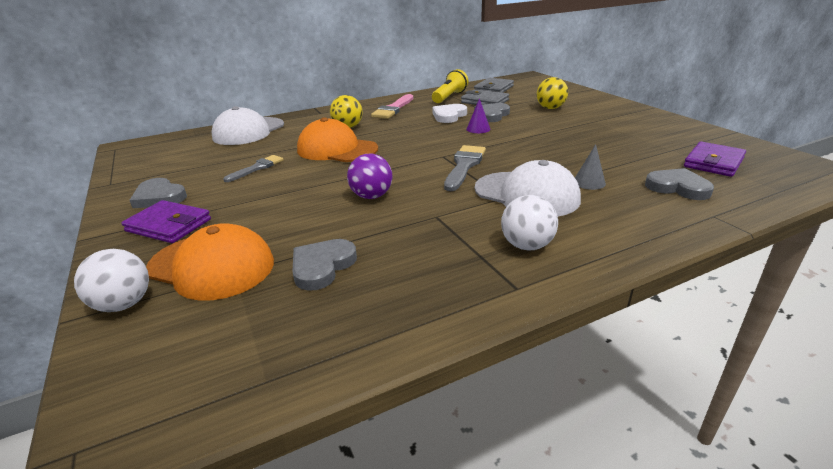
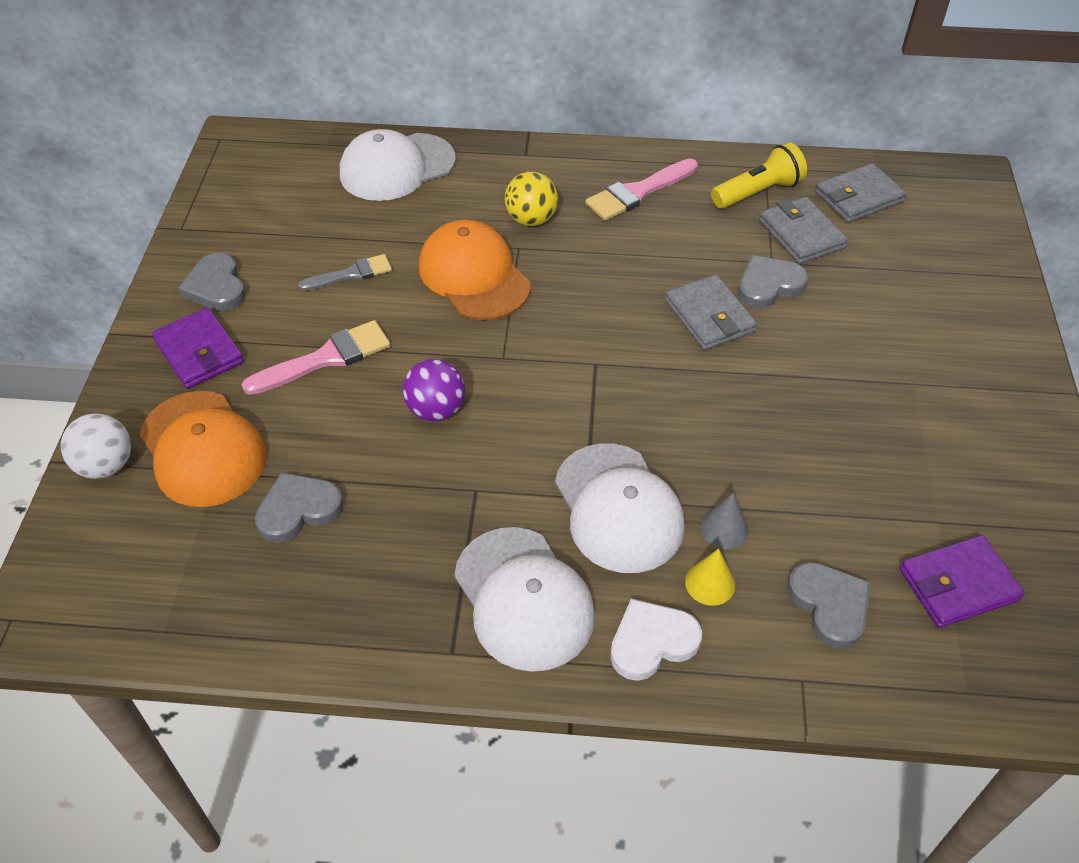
camera: 30 degrees right, 20 degrees up
(273, 200) = (326, 358): none -> pink brush
(449, 116) = (702, 255): white heart -> white heart (652, 642)
(464, 166) = (601, 403): grey brush -> none
(478, 129) = (709, 316): purple cone -> grey wallet
(526, 246) = (524, 598): white ball -> white cap
(550, 108) = (886, 309): yellow ball -> none
(613, 201) = (710, 583): none -> yellow cone

